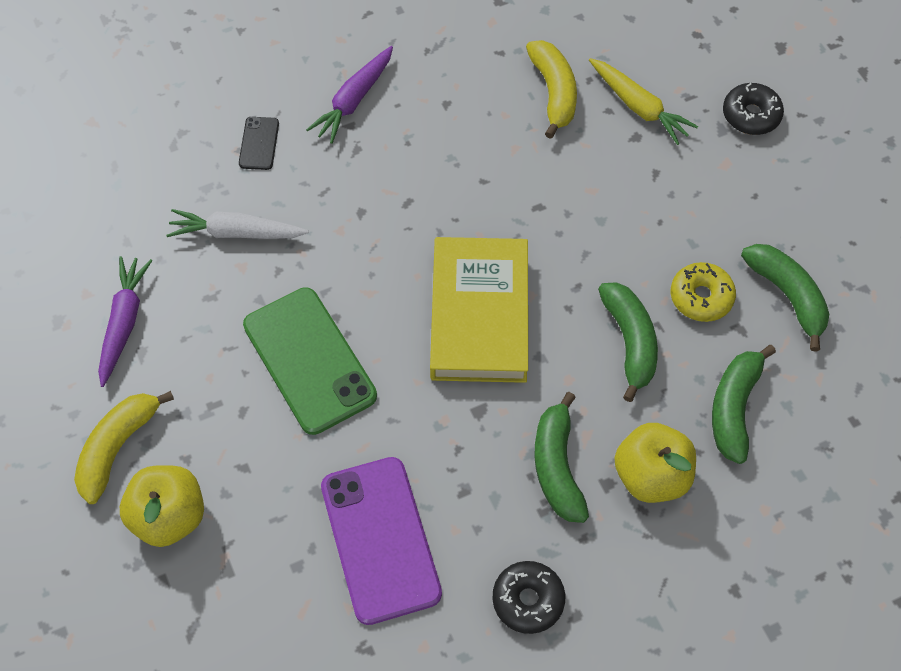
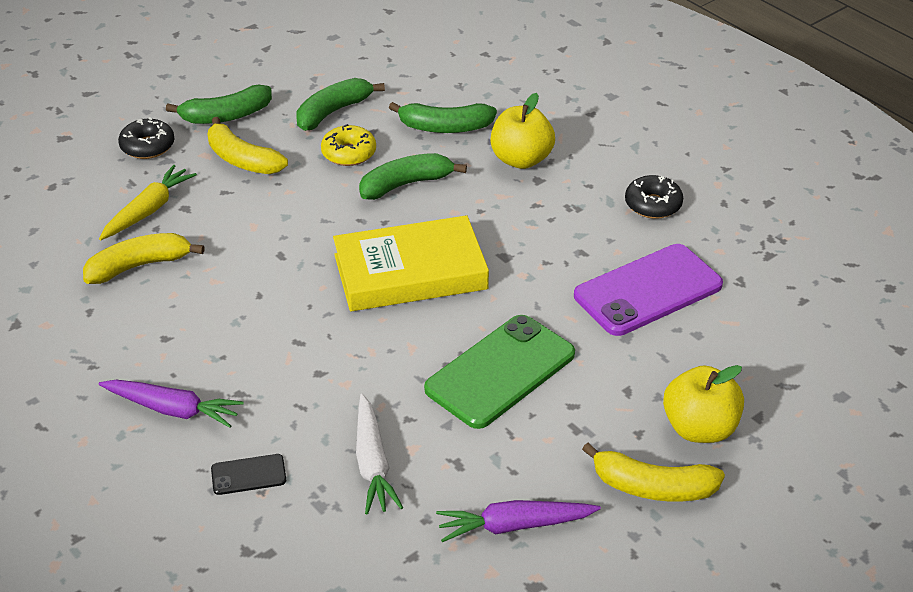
camera: 105 degrees left, 20 degrees down
(557, 466) = (536, 206): green banana -> green banana (226, 116)
(709, 195) = (242, 159): none -> yellow banana

